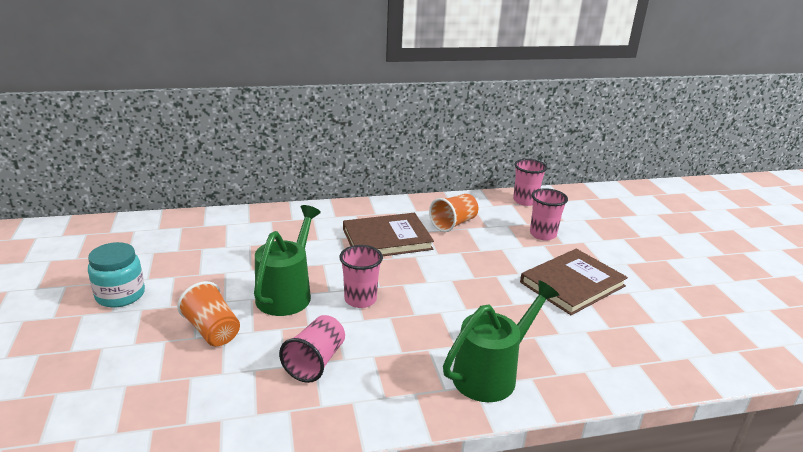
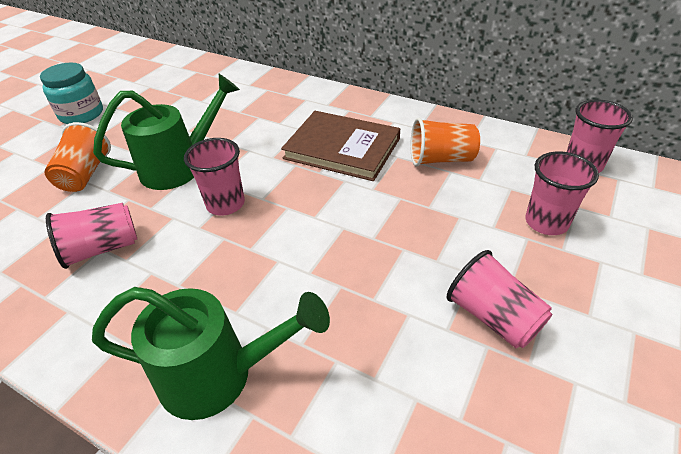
camera: 45 degrees right, 15 degrees up
(572, 284) = (493, 317): brown book -> pink cup

